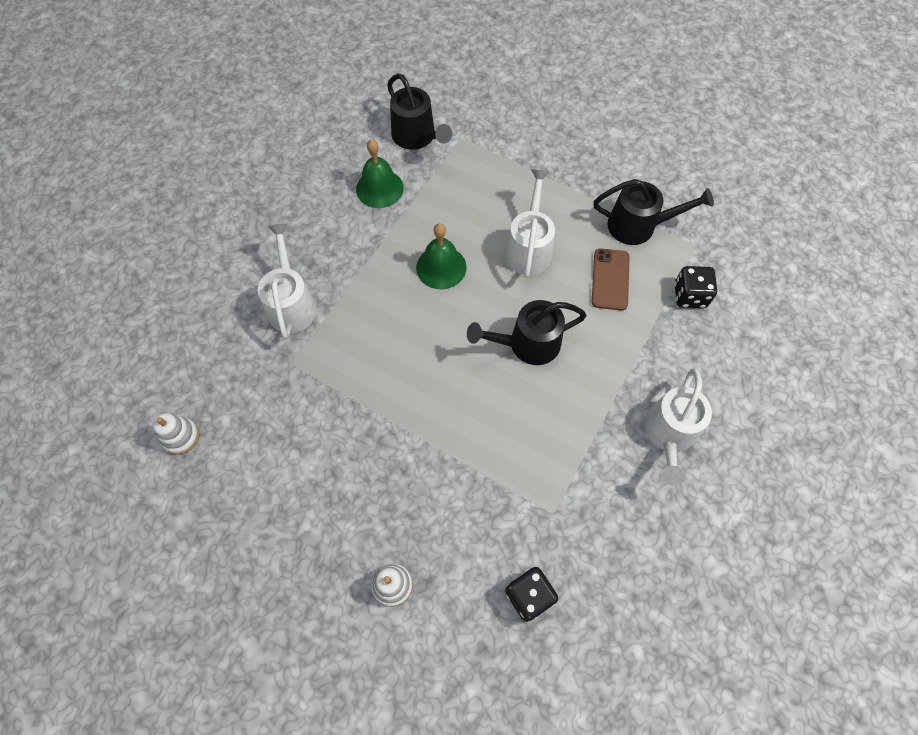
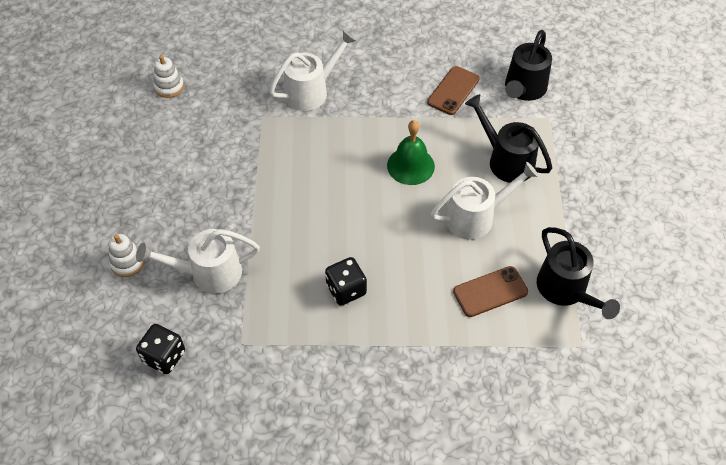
camera: 60 degrees right, 10 degrees down
(379, 188) = (453, 91): green bell -> brown phone
(527, 344) = (381, 257): black watering can -> black watering can (506, 160)
(669, 434) = (365, 403): white watering can -> white watering can (208, 273)
(689, 295) = (521, 363): black dice -> black dice (346, 289)

